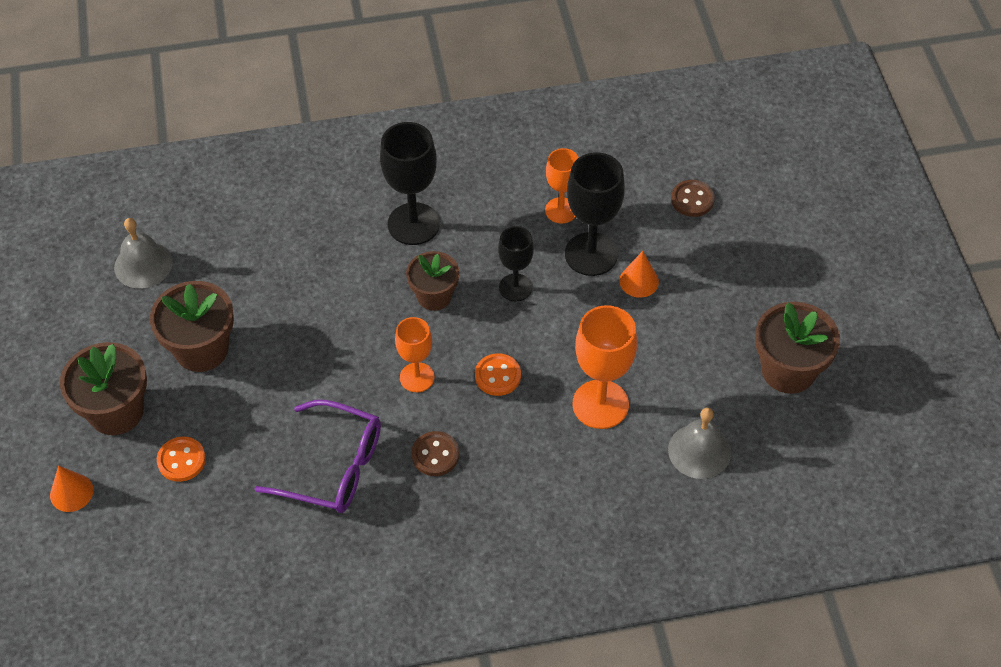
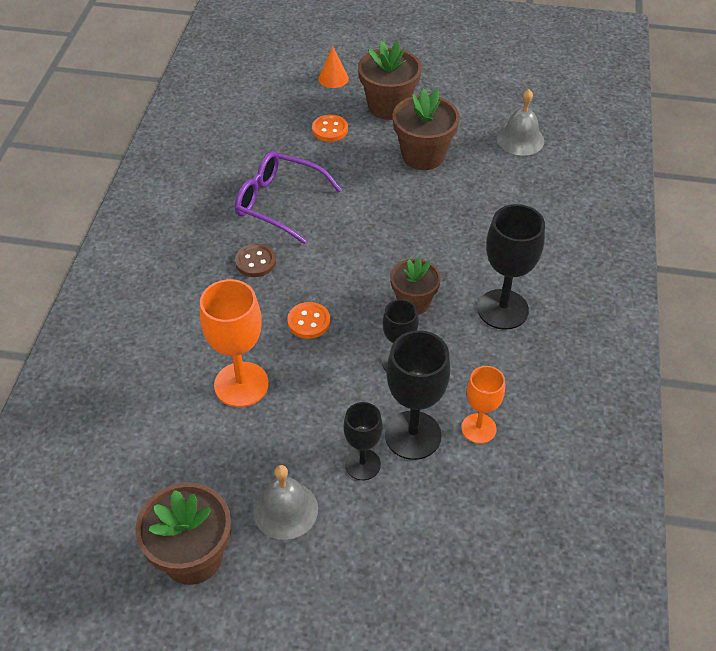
camera: 110 degrees right, 5 degrees down
(333, 467) = (279, 203): purple glasses -> purple glasses turned 75 degrees clockwise
(417, 377) = (334, 269): orange goblet -> none
(639, 281) = (362, 464): orange cone -> black goblet
(692, 199) = (450, 557): brown button -> none
(699, 451) = (152, 442): grey bell -> grey bell (285, 509)

